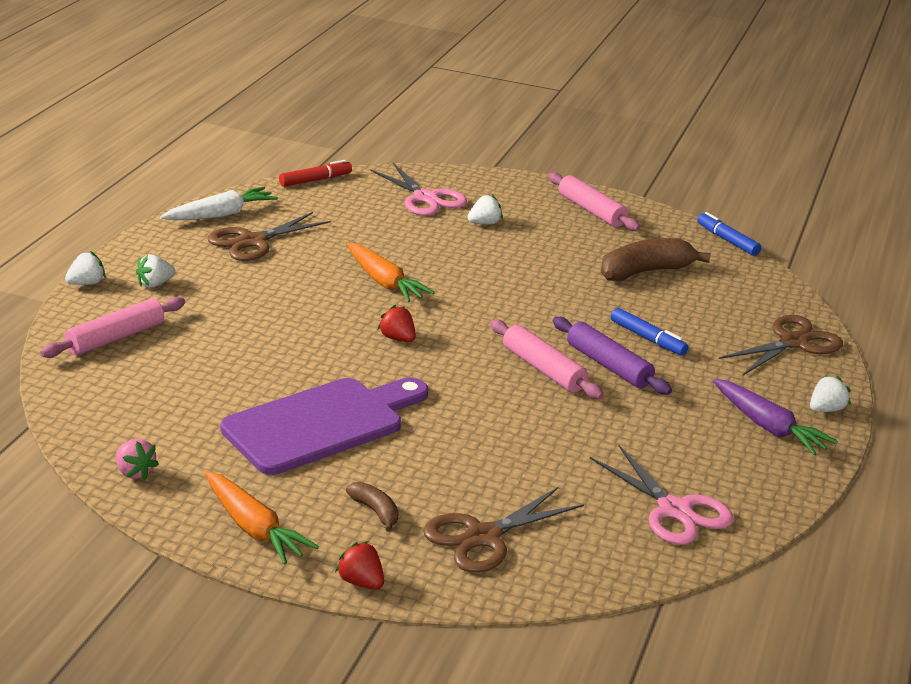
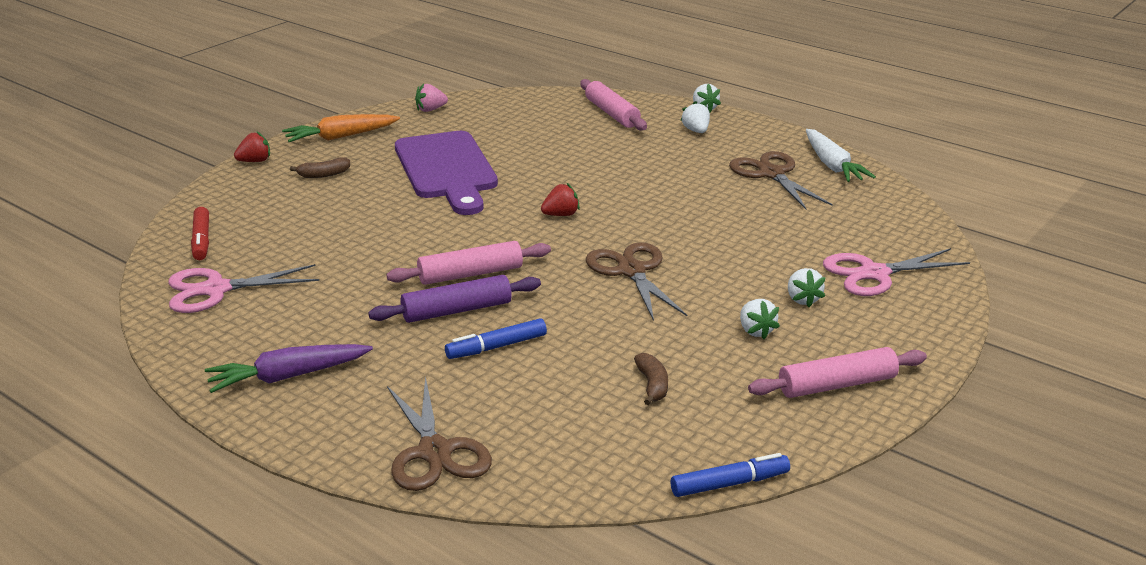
camera: 110 degrees right, 0 degrees up
(315, 180) = (921, 218): red marker -> red marker (201, 240)
(384, 282) = (672, 223): orange carrot -> none
(482, 537) = (260, 206): brown scissors -> brown scissors (631, 271)
(645, 272) = (652, 385): brown banana -> brown banana, size x0.51
(826, 409) = (288, 427): white strawberry -> white strawberry (756, 331)

